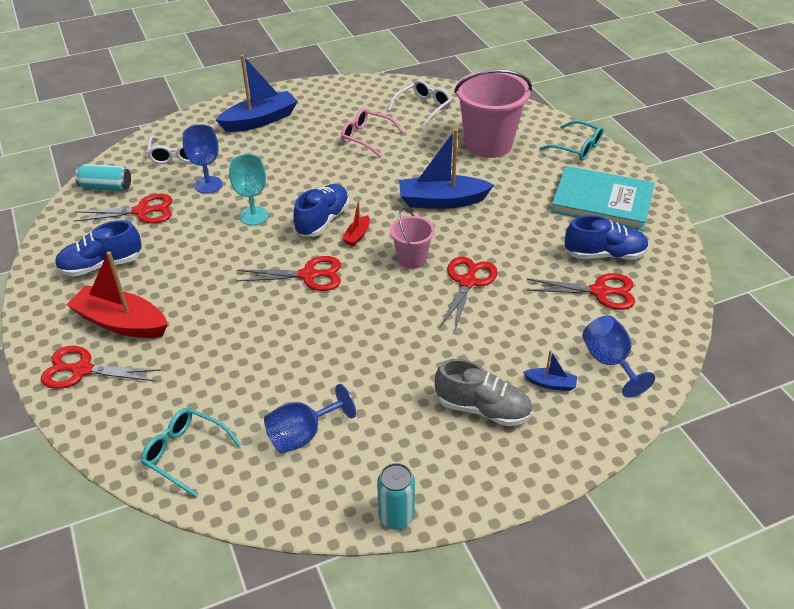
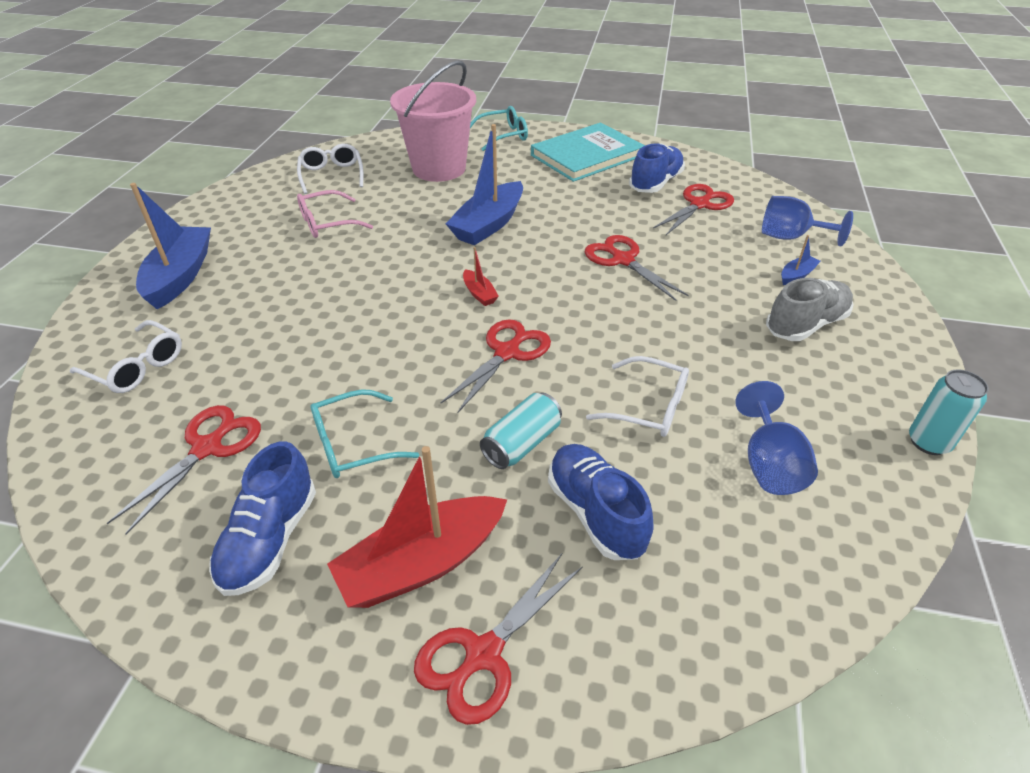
camera: 55 degrees left, 0 degrees up
(106, 187) = (98, 465): turquoise can -> turquoise can (521, 443)
(185, 453) = (739, 590): turquoise glasses -> turquoise glasses (353, 444)
(208, 185) = (240, 365): blue goblet -> none
(253, 216) = (352, 352): turquoise goblet -> none
(311, 359) = (648, 407): none -> white glasses
(322, 220) = (426, 306): blue shoe -> blue shoe (595, 513)
(412, 259) = (555, 276): pink bucket -> none

